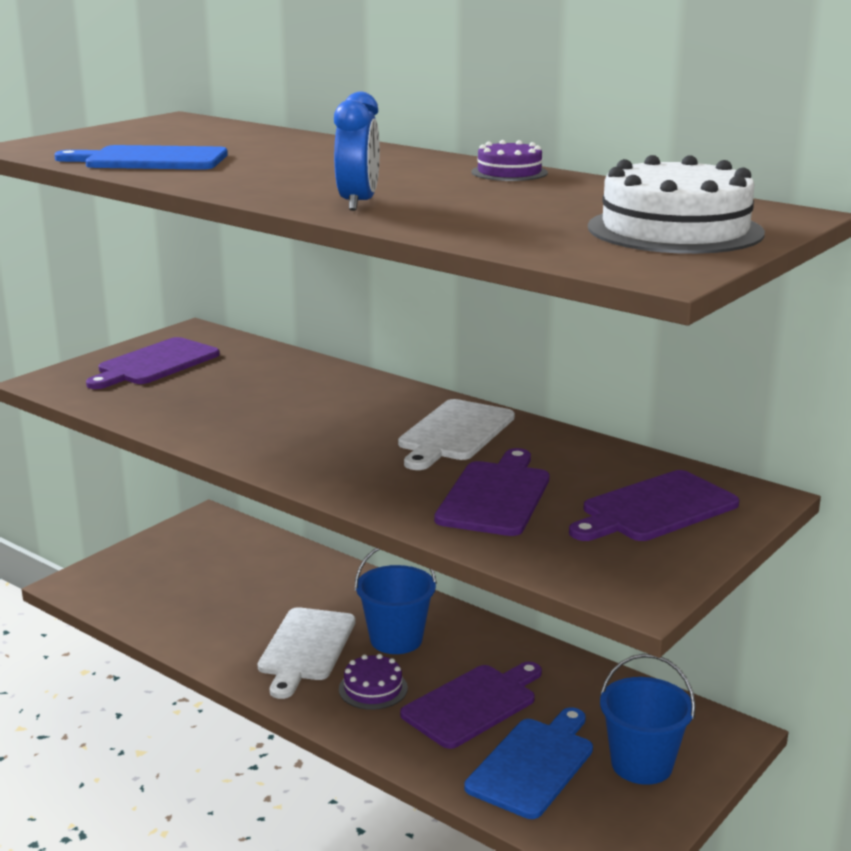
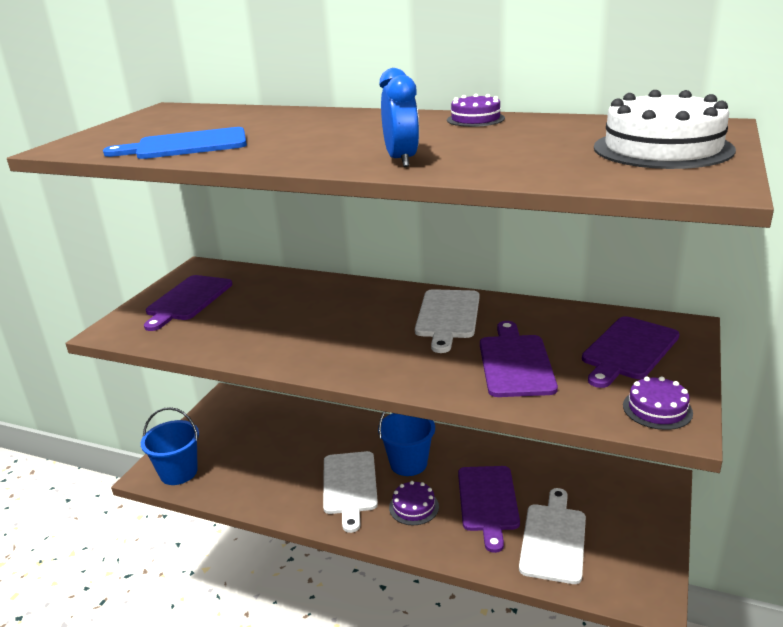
camera: 15 degrees left, 5 degrees up
(473, 704) = (488, 501): purple cutting board -> purple cutting board turned 150 degrees clockwise
(533, 764) = (553, 539): blue cutting board -> white cutting board
(629, 574) = (657, 409): none -> purple cake
(641, 764) = (621, 520): blue bucket -> blue bucket (178, 472)

